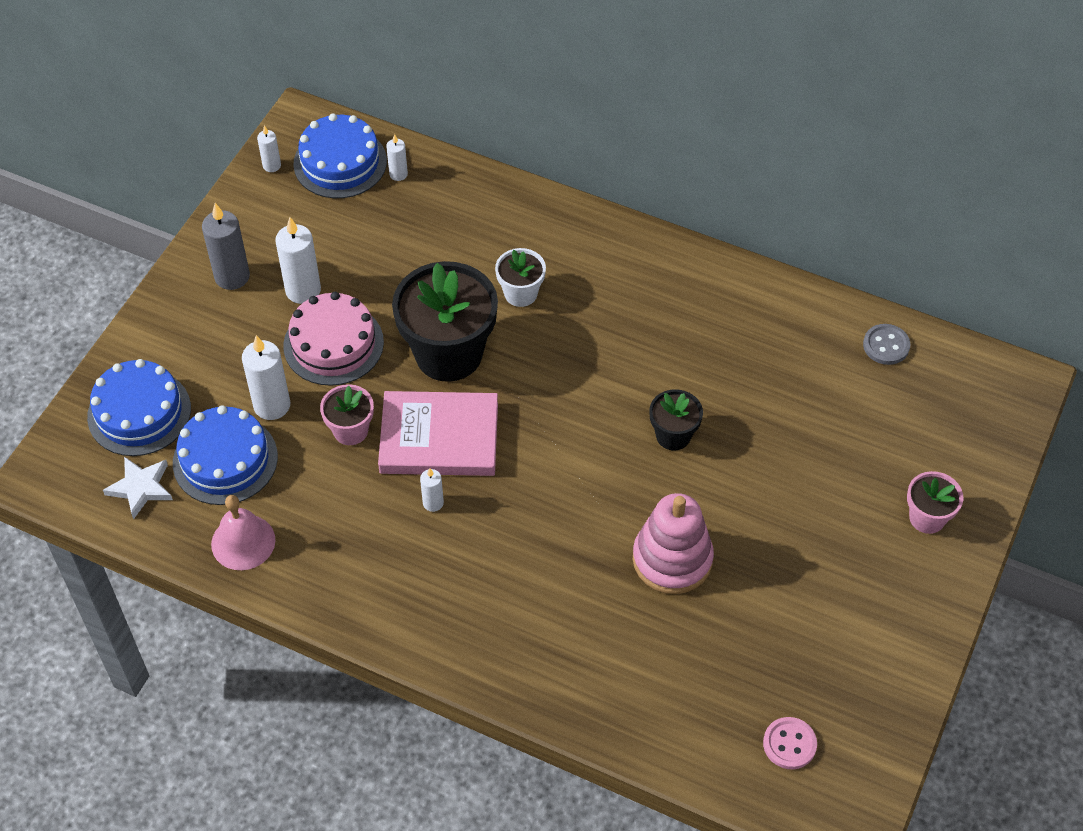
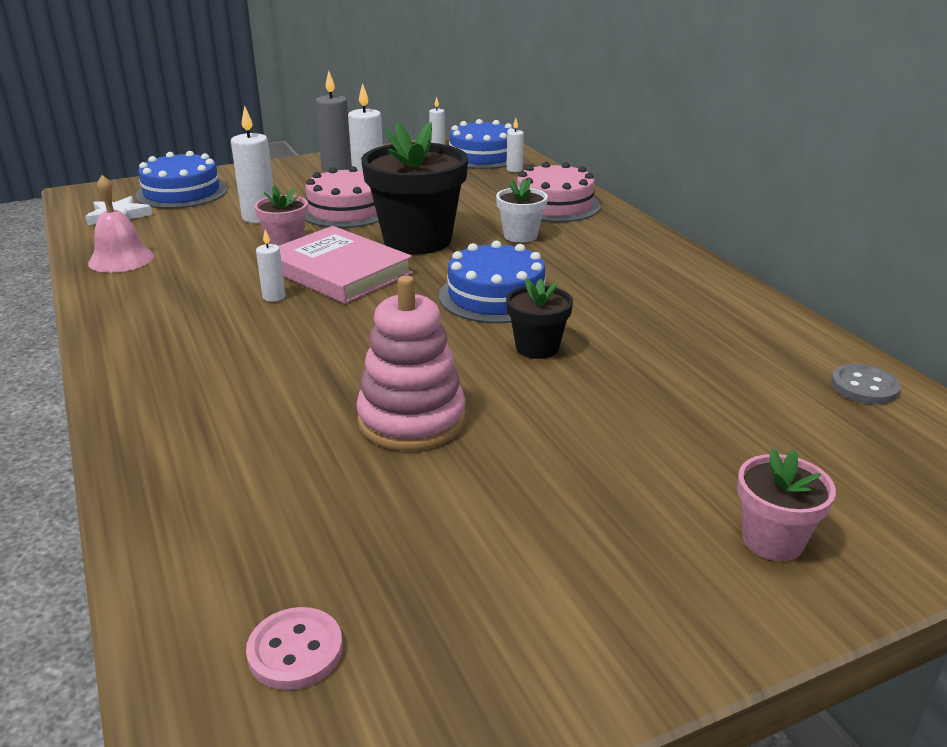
camera: 40 degrees right, 25 degrees down
(225, 460) = (186, 225): blue cake -> blue cake (496, 296)
(497, 222) = (554, 205): none -> pink cake

